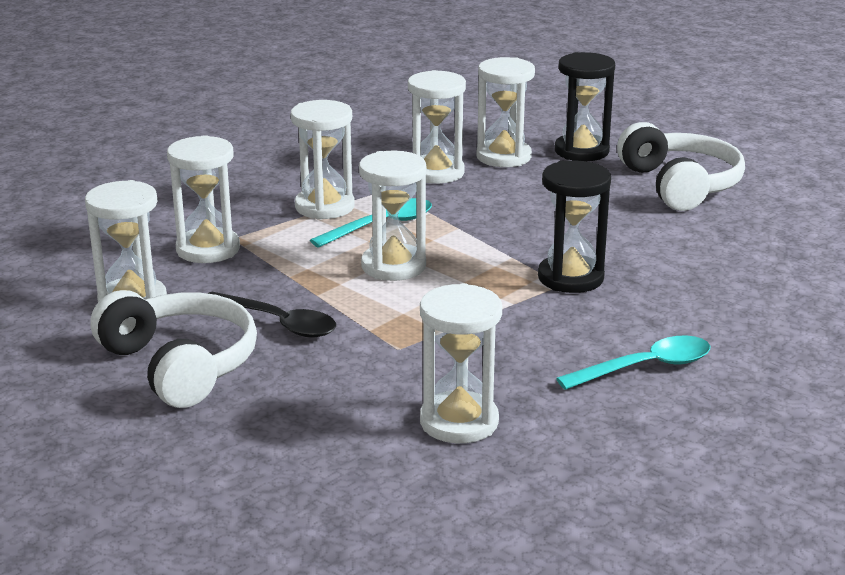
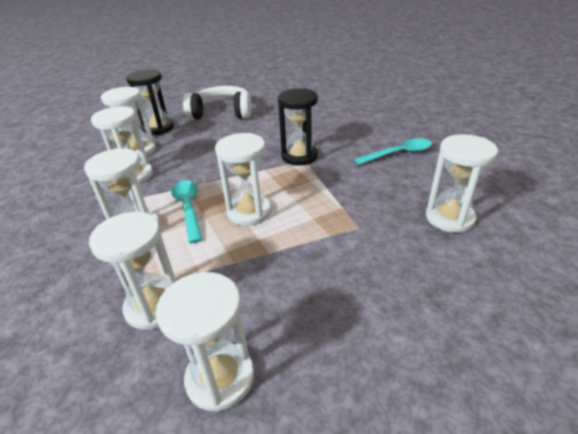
camera: 70 degrees left, 10 degrees up
(180, 365) = (353, 351): white headphones -> none
(278, 323) = (303, 279): black spoon -> none
(645, 367) = (398, 154): turquoise spoon -> turquoise spoon turned 75 degrees clockwise

